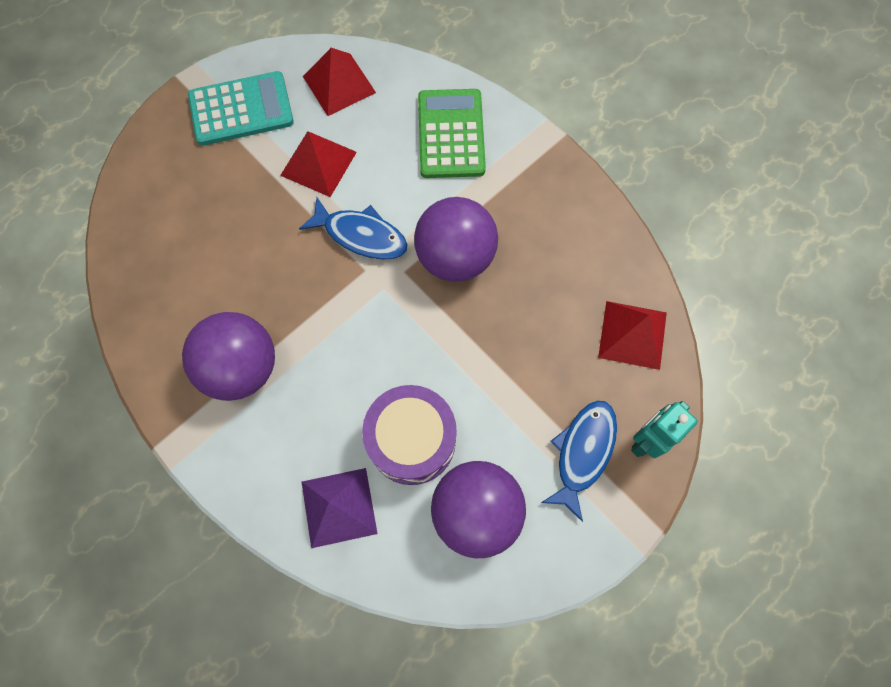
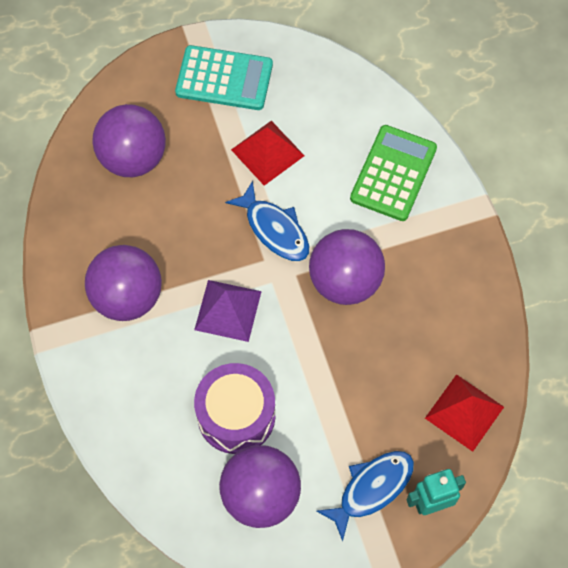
camera: 25 degrees right, 5 degrees down
(183, 224) = (133, 158): none -> purple ball
(338, 507) = (153, 441): purple pyramid -> purple pyramid (228, 310)
(339, 84) = (317, 90): red pyramid -> none

